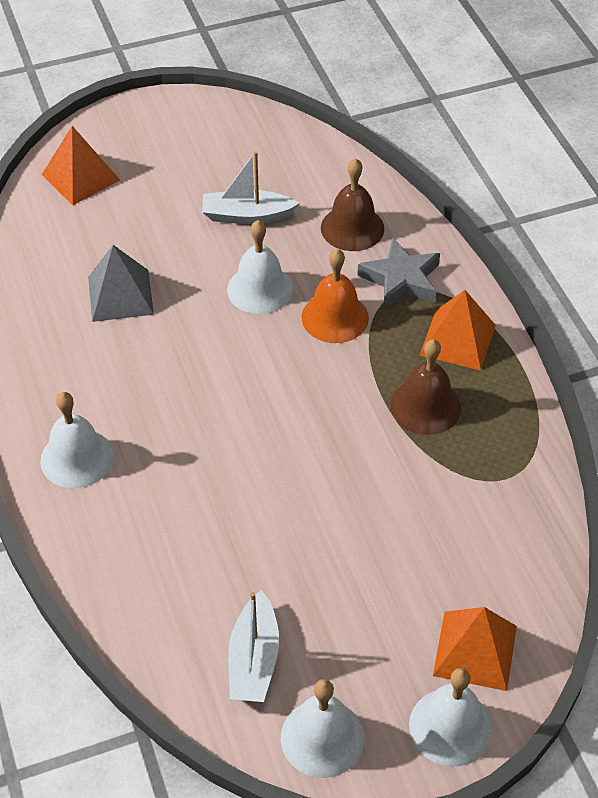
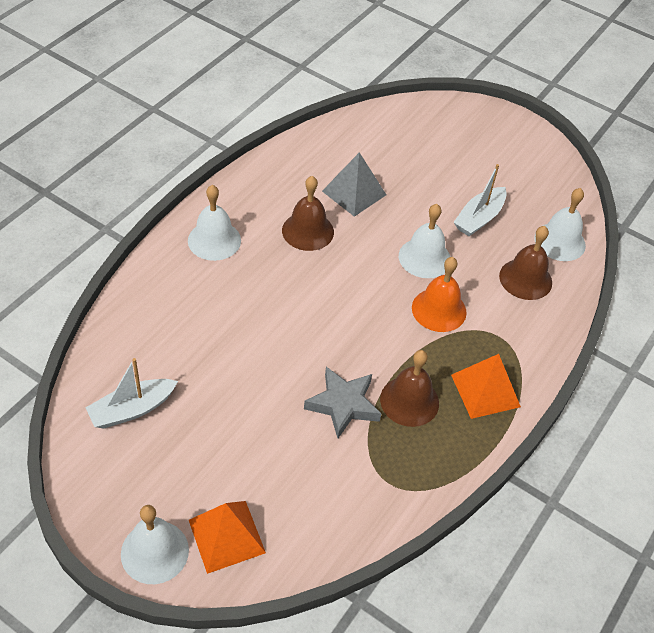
camera: 50 degrees right, 0 degrees up
(80, 177) = (427, 124): orange pyramid -> none
(138, 365) = (308, 231): none -> brown bell
(247, 215) = (479, 218): white boat -> white boat turned 105 degrees counterclockwise
(322, 737) = (98, 478): white bell -> white bell (559, 241)
(401, 280) = (507, 330): grey star -> grey star (343, 405)

